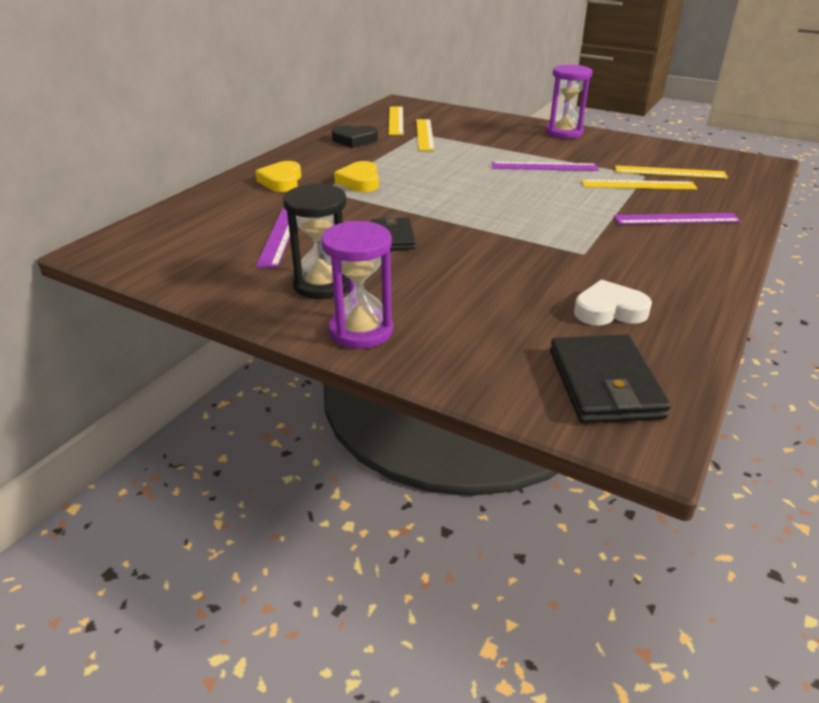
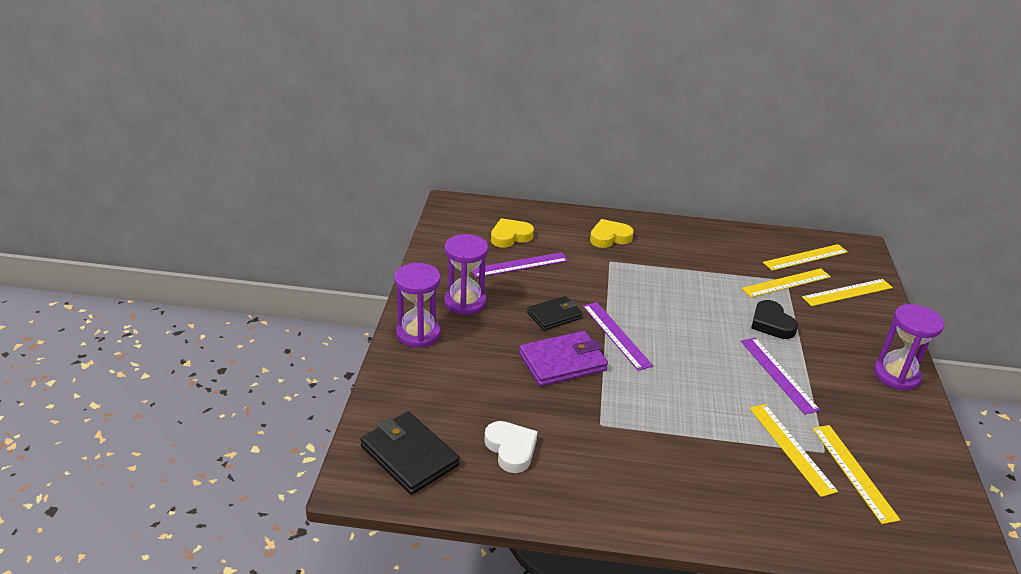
camera: 65 degrees right, 0 degrees up
(322, 284) = (465, 302): black hourglass -> purple hourglass
(354, 140) = (729, 248): black heart -> black heart (771, 324)
(360, 181) = (642, 274): yellow heart -> yellow heart (510, 236)
(454, 120) = (847, 292): none -> yellow ruler
(475, 250) = (563, 362): none -> purple wallet
(604, 384) = (409, 456): black wallet -> black wallet turned 75 degrees clockwise
(676, 219) = (723, 482): purple ruler -> purple ruler (616, 335)

